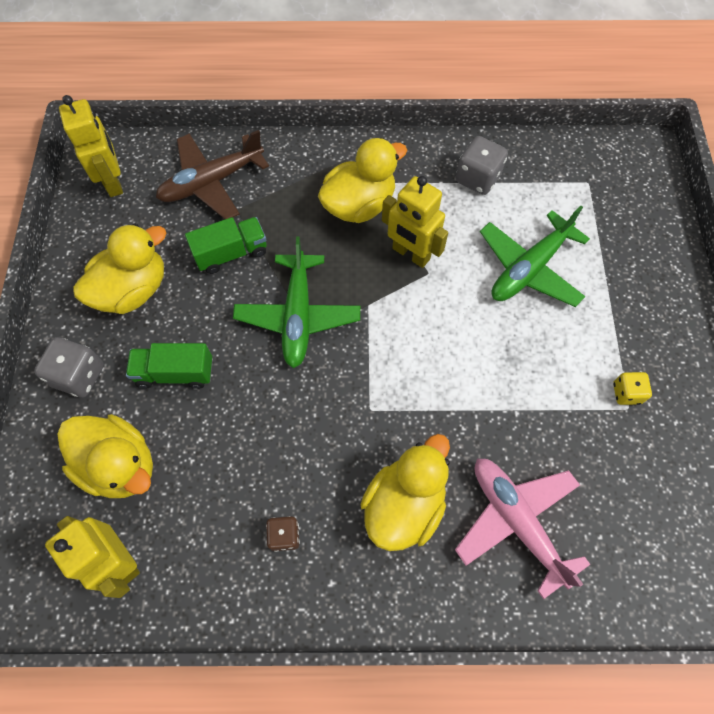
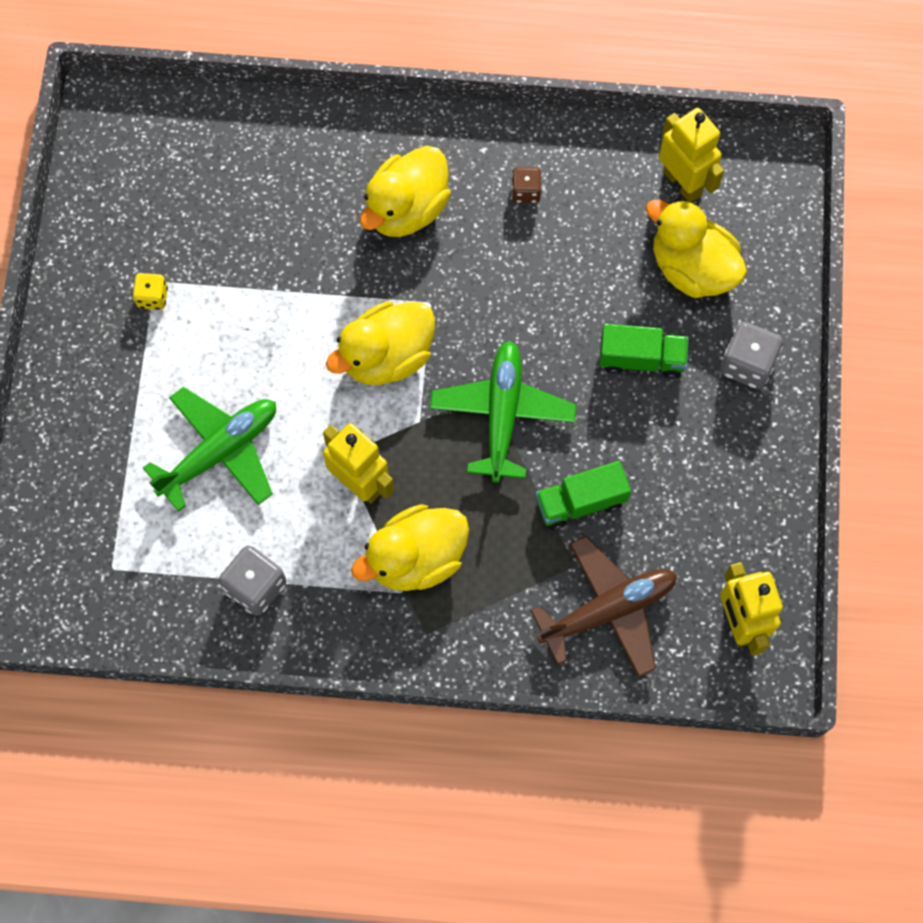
camera: 175 degrees left, 5 degrees up
(133, 290) = (697, 463): yellow duck -> yellow duck (387, 357)
(516, 521) = (299, 186): pink plane -> none

